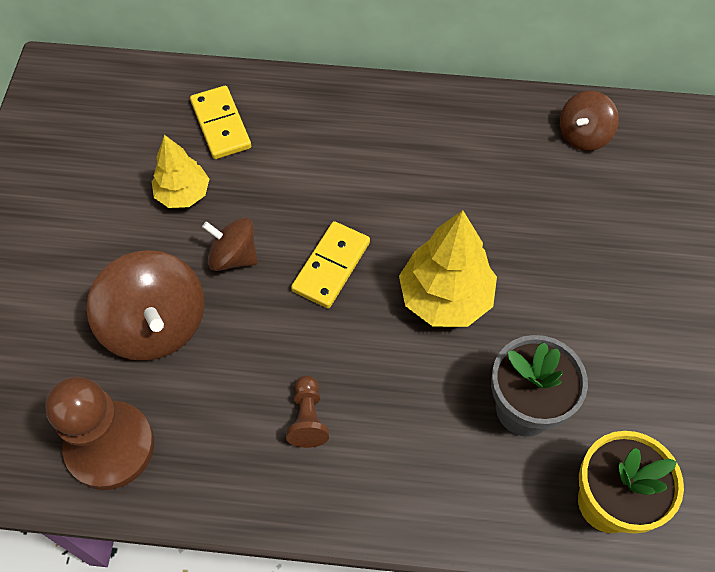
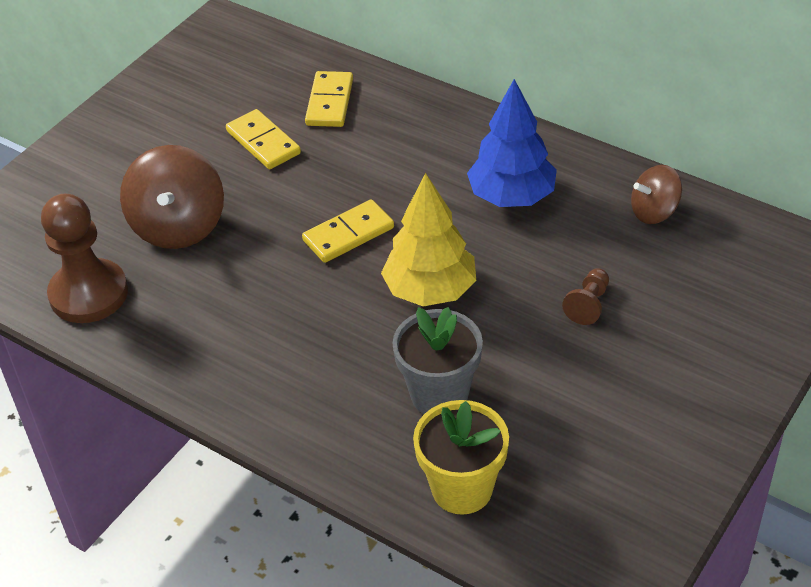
camera: 30 degrees right, 15 degrees down
(183, 194) = (263, 142): yellow tree -> yellow domino
(233, 256) = (273, 200): brown spinning top -> none
(308, 418) = (252, 332): brown pawn -> brown pawn (588, 304)
(454, 166) = (511, 197): none -> blue tree

